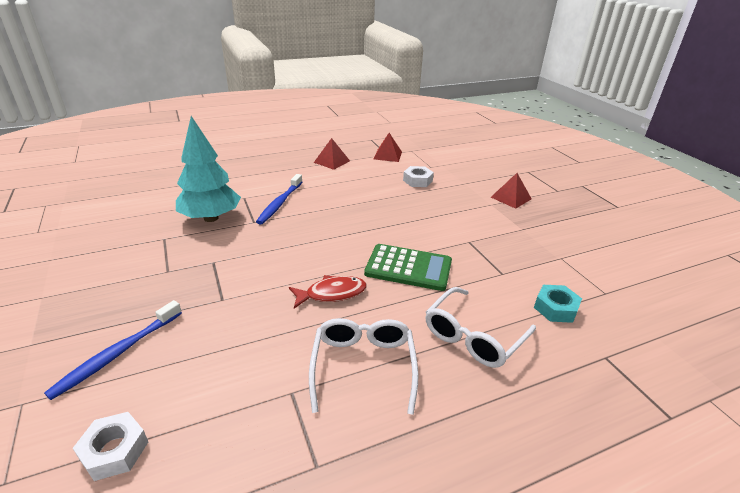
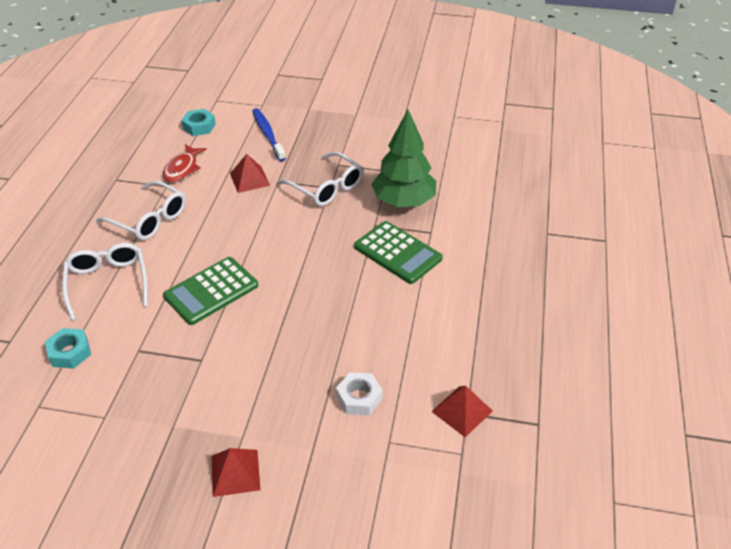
camera: 125 degrees right, 10 degrees up
(114, 450) = (199, 126): white nut -> turquoise nut
(211, 218) = (404, 201): turquoise tree -> green tree
(214, 263) = (327, 187): none -> white glasses
(280, 203) = (398, 253): blue toothbrush -> green calculator
(332, 161) = (479, 337): red pyramid -> red pyramid (249, 179)
(332, 294) = (228, 233): red fish -> red fish (182, 169)

